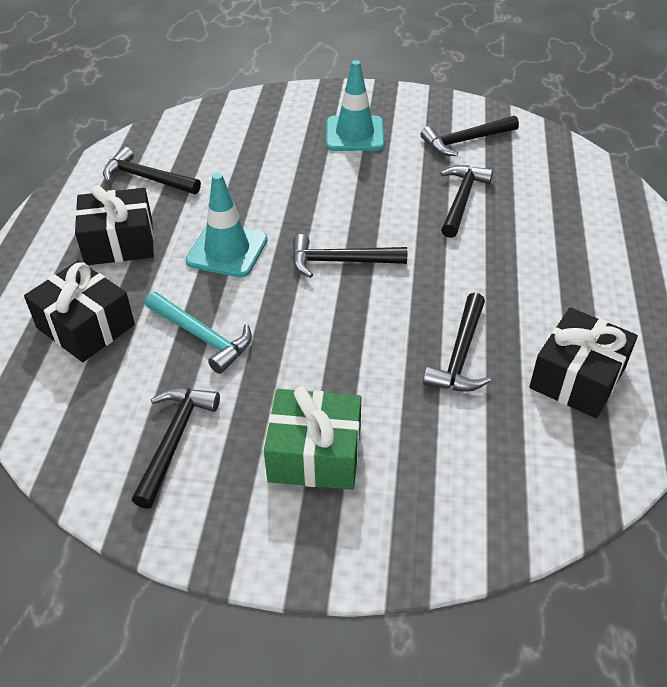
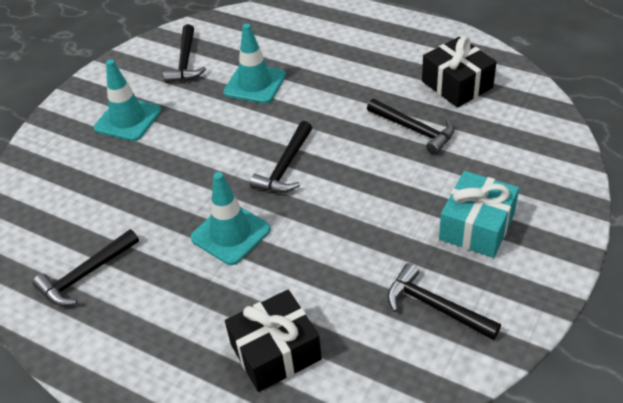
camera: 65 degrees left, 0 degrees up
(119, 242) = (171, 310): black gift -> none
(202, 337) = (329, 269): turquoise hammer -> none
(315, 454) = (477, 226): green gift -> turquoise gift
(461, 200) = (255, 84): black hammer -> turquoise traffic cone

